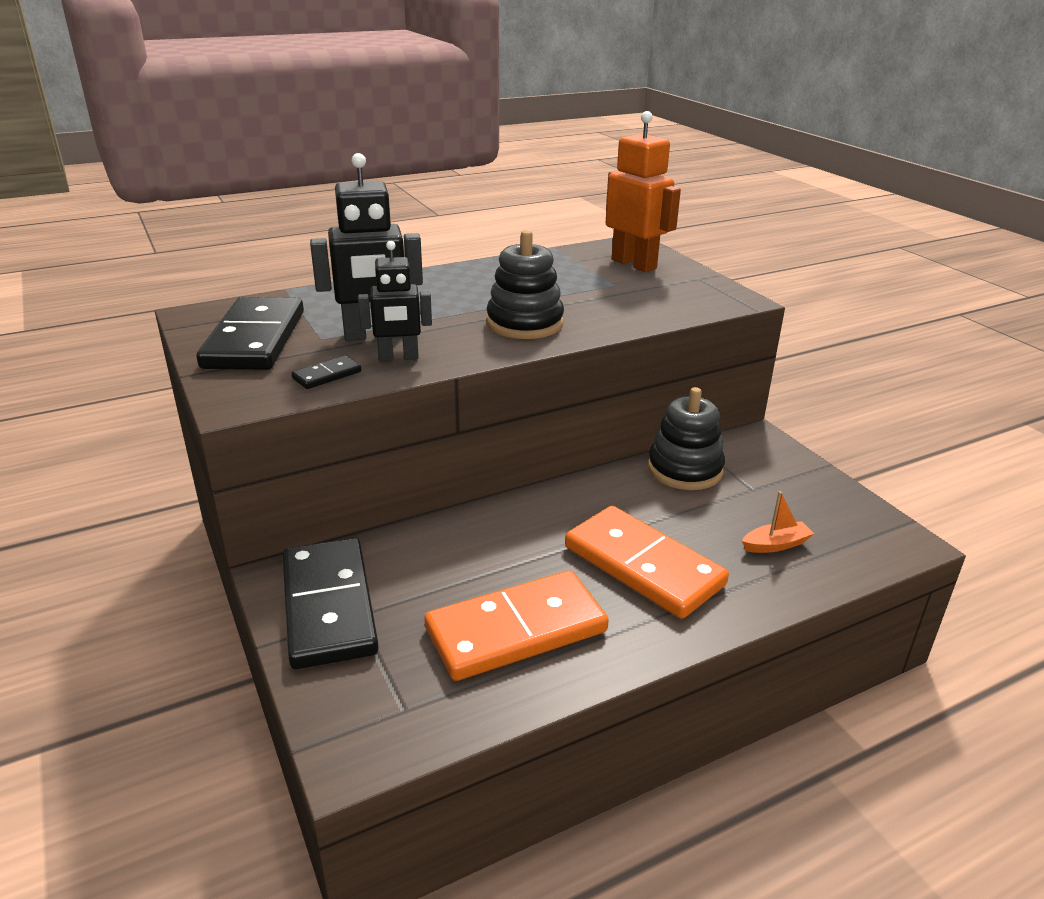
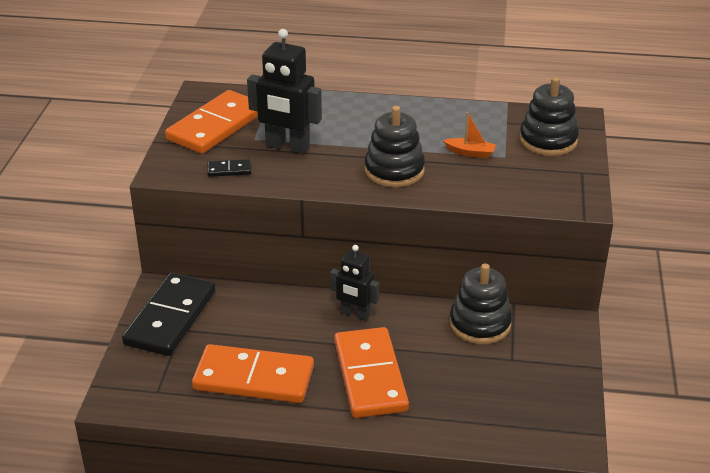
camera: 35 degrees right, 5 degrees up
(254, 339) = (216, 126): black domino -> orange domino
(398, 358) = (283, 171): black robot -> black robot (355, 314)
(634, 264) = (548, 141): orange robot -> black stacking toy
(775, 545) = (475, 403): orange boat -> orange boat (470, 153)

